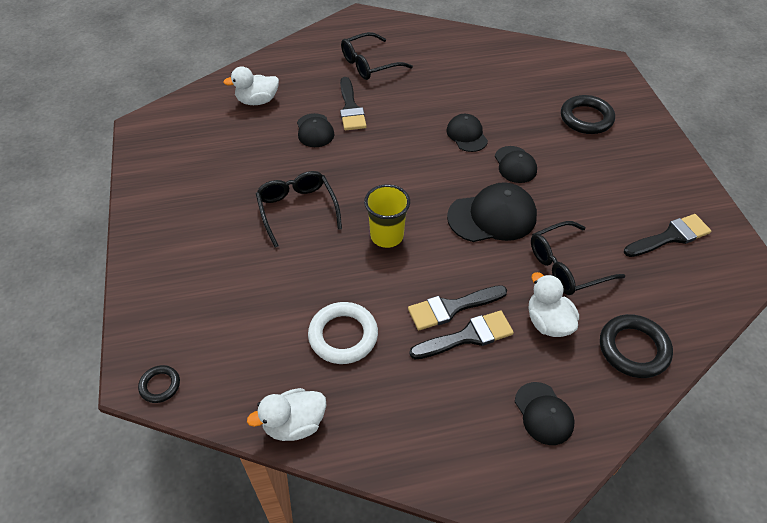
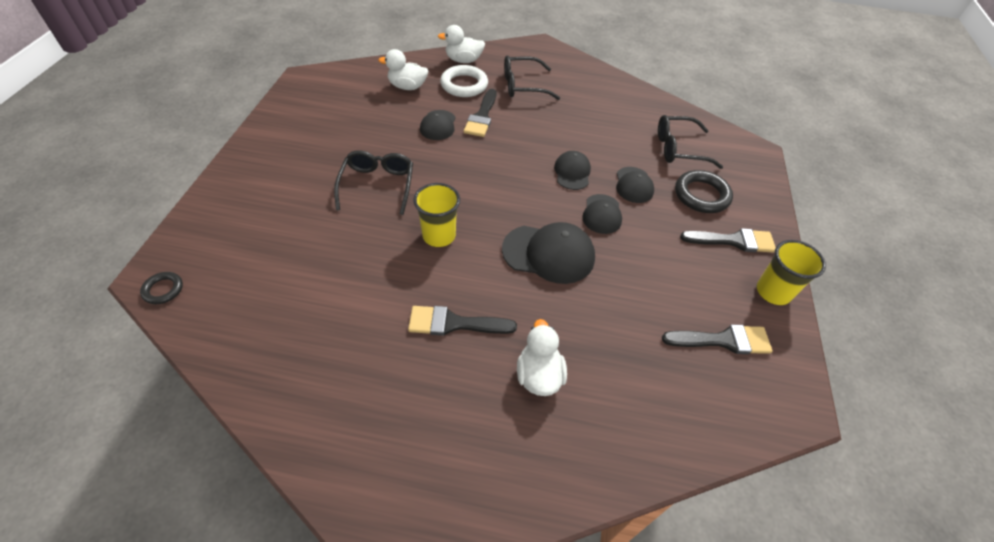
camera: 20 degrees right, 0 degrees up
(294, 424) = (243, 371): white duck -> white duck (463, 60)
(343, 336) = (340, 309): white ring -> white ring (464, 85)
(467, 336) = (451, 356): black brush -> black brush (733, 241)
(543, 413) = (475, 465): black cap -> black cap (634, 185)
(566, 266) = (592, 328): black glasses -> black glasses (679, 149)
(633, 349) = (612, 440): black ring -> none
(685, 182) = (773, 292): none -> yellow cup

